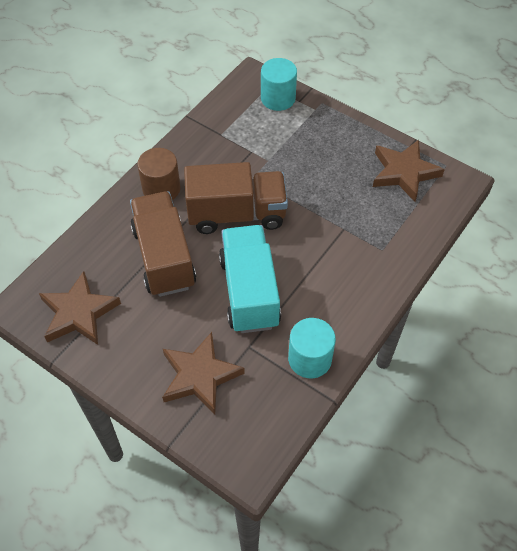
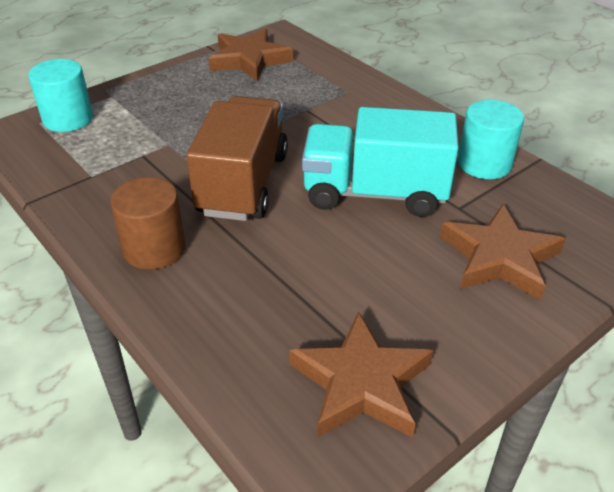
camera: 75 degrees left, 15 degrees down
(164, 257) = (287, 264): brown truck -> none

